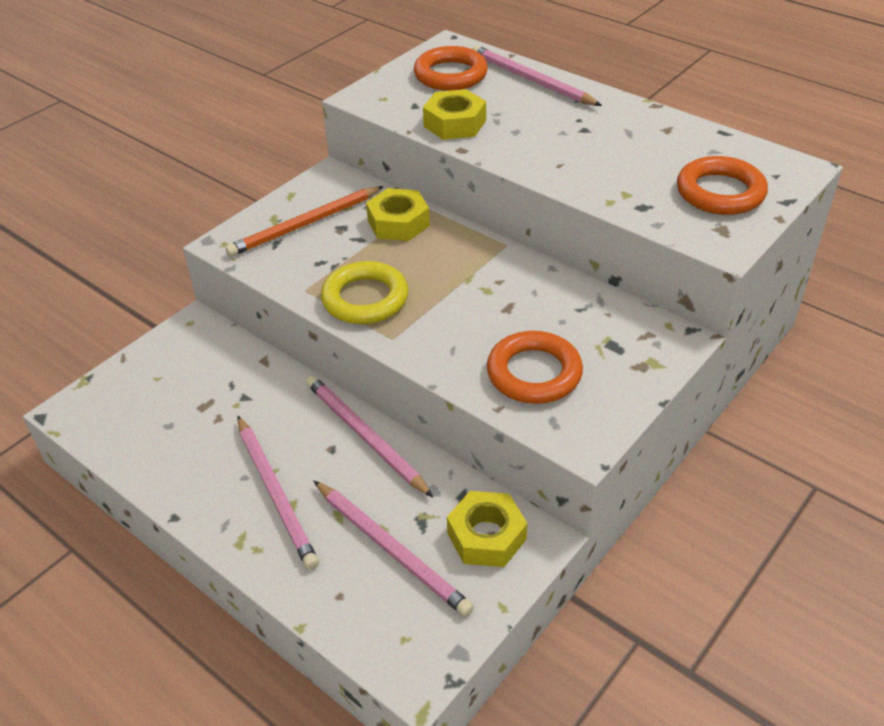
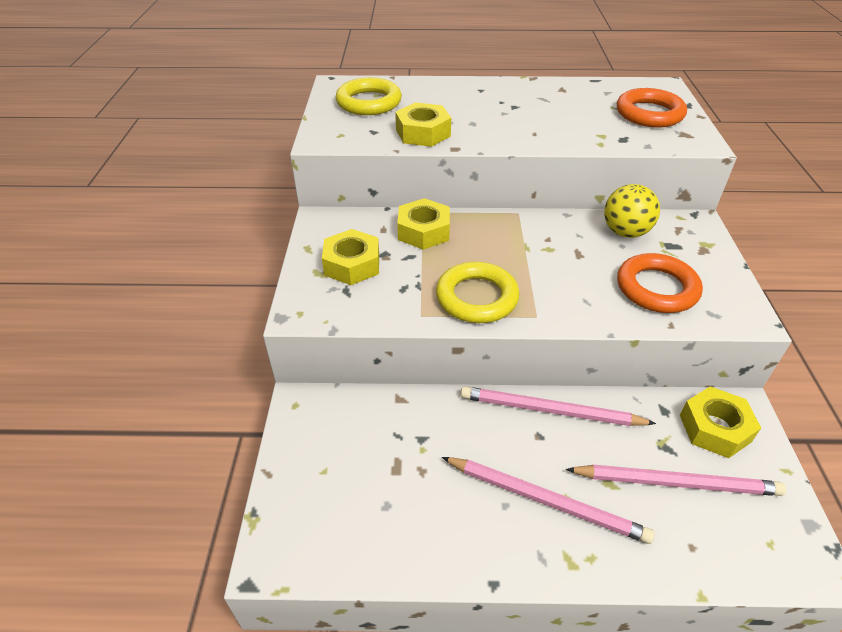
camera: 40 degrees left, 0 degrees up
(306, 224) = (352, 264): orange pencil -> yellow nut
(450, 75) = (369, 102): orange ring -> yellow ring
(531, 80) = (432, 88): pink pencil -> none
(584, 311) = (625, 232): none -> yellow ball

